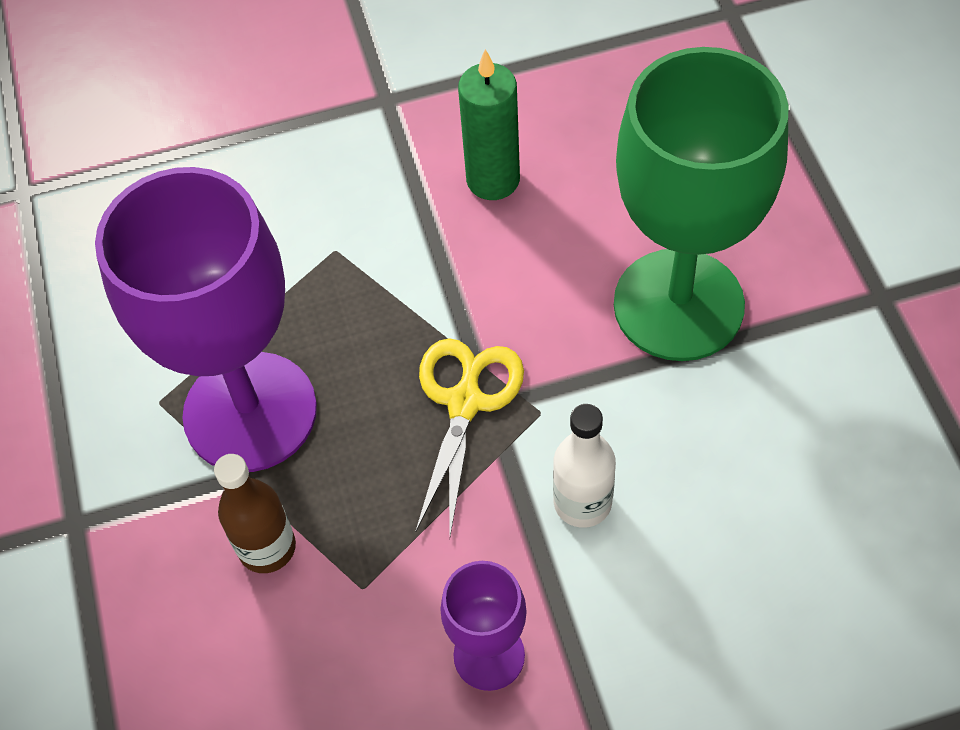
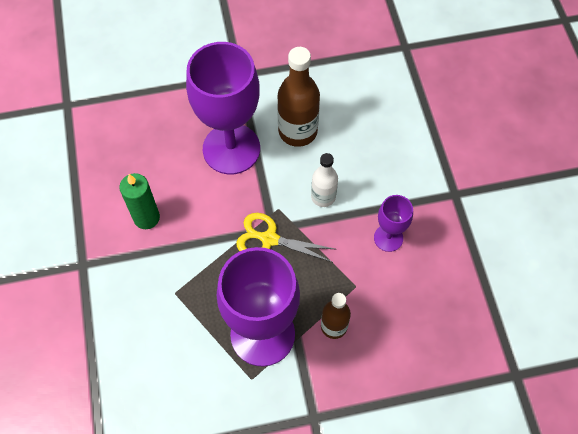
camera: 90 degrees left, 5 degrees up
(678, 305) = (231, 149): green goblet -> purple goblet
(751, 433) = (298, 131): none -> brown bottle

